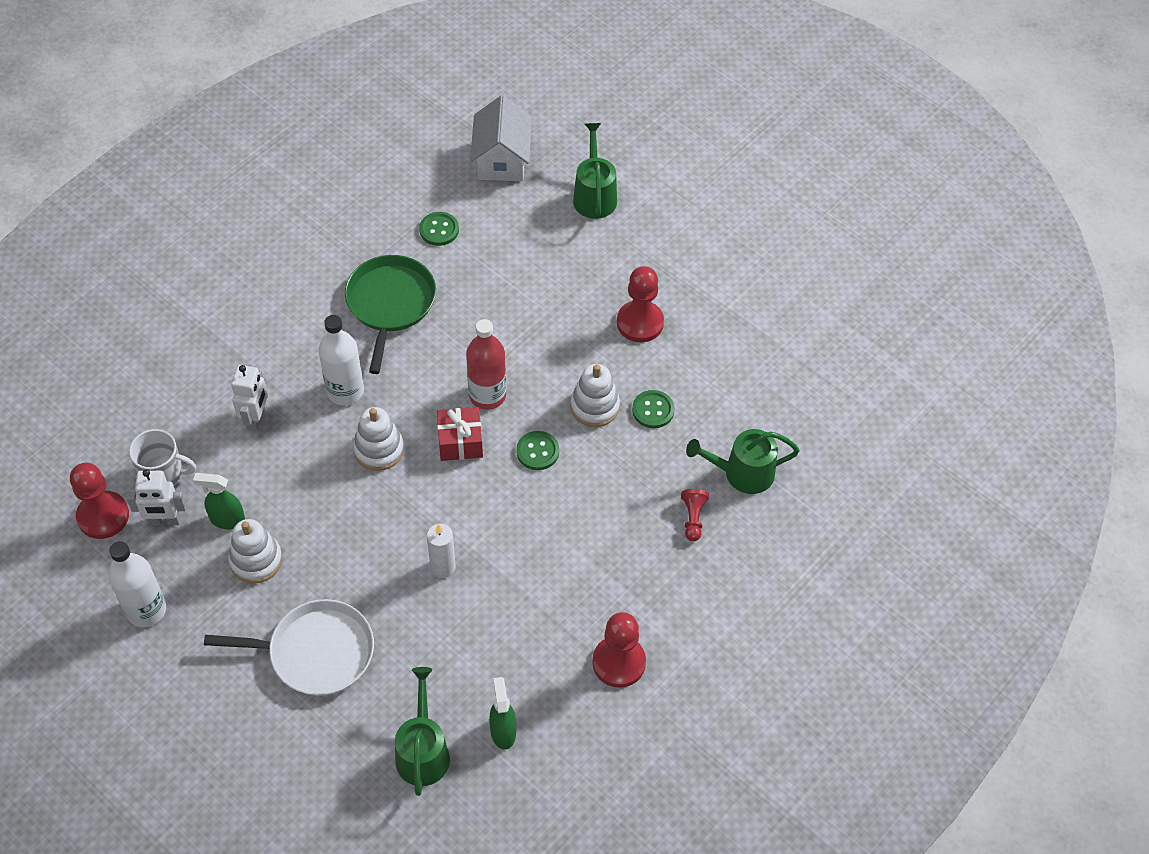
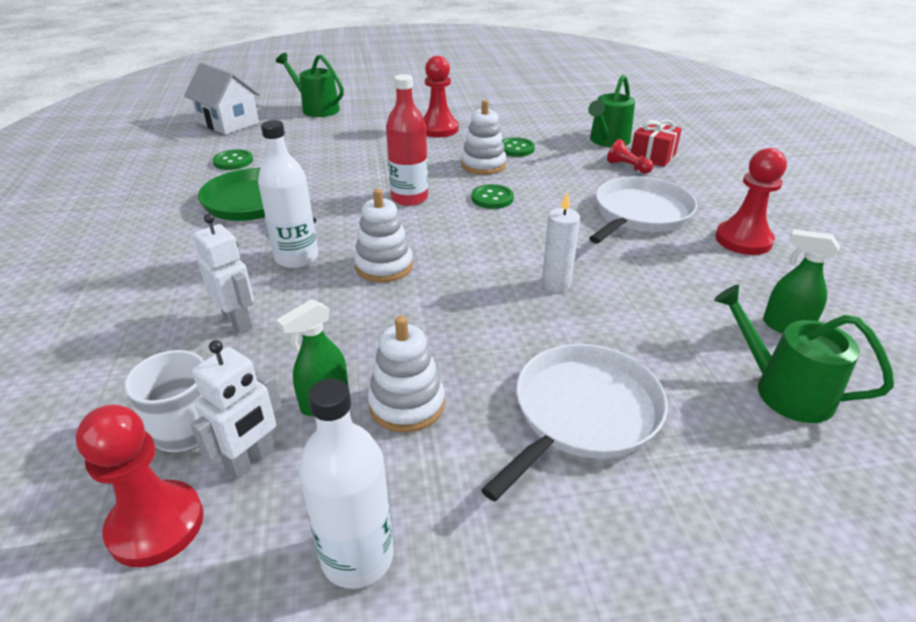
camera: 50 degrees left, 20 degrees down
(460, 442) = (435, 225): red gift -> red gift (652, 156)
(603, 570) = (640, 214): none -> white pan

